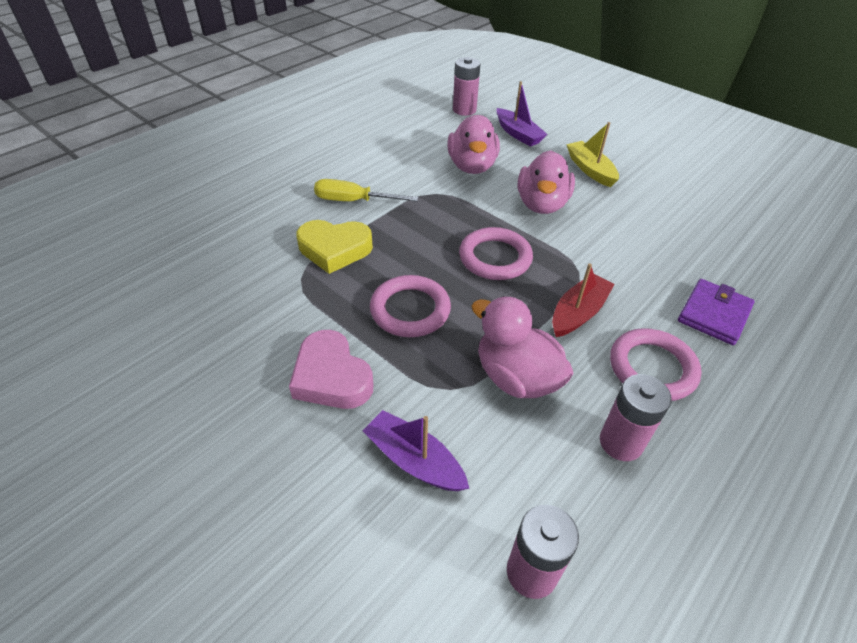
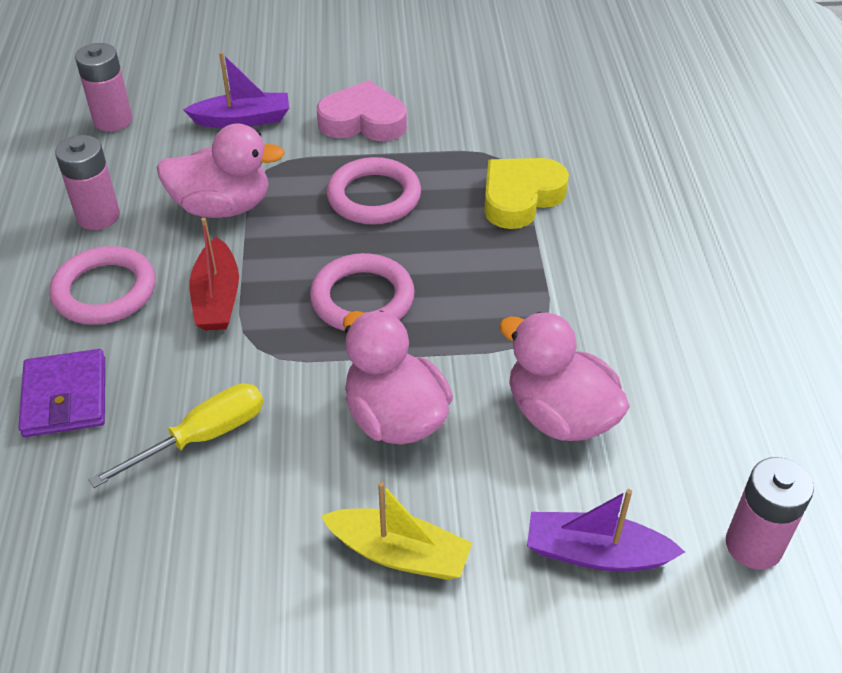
camera: 135 degrees right, 0 degrees up
(353, 201) = (596, 256): yellow screwdriver -> yellow screwdriver (202, 437)

